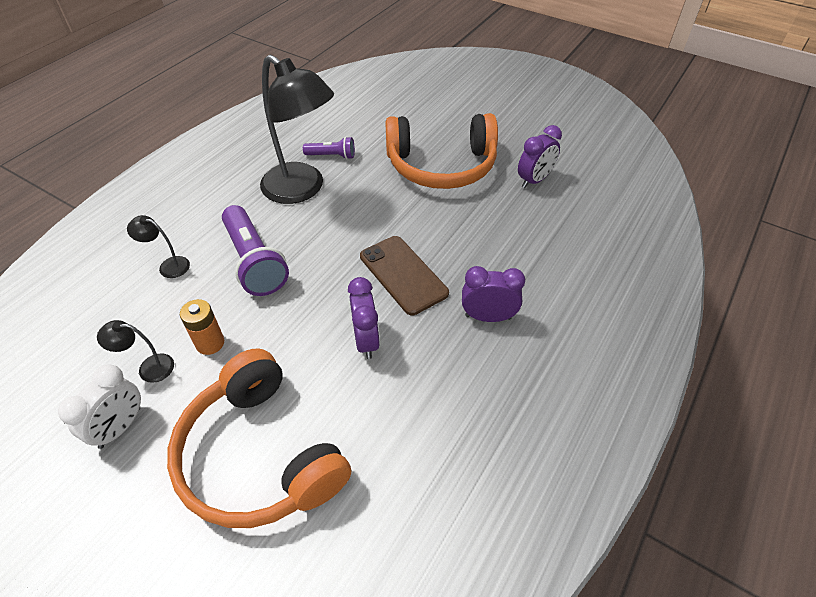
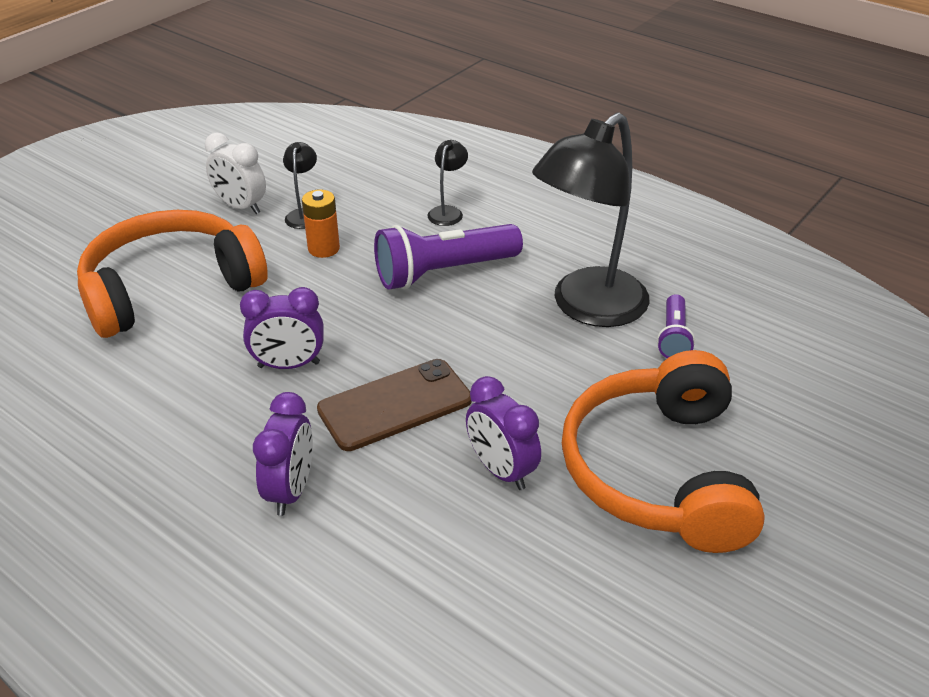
camera: 95 degrees right, 10 degrees down
(534, 180) = (621, 614): purple clock -> purple clock (501, 470)

